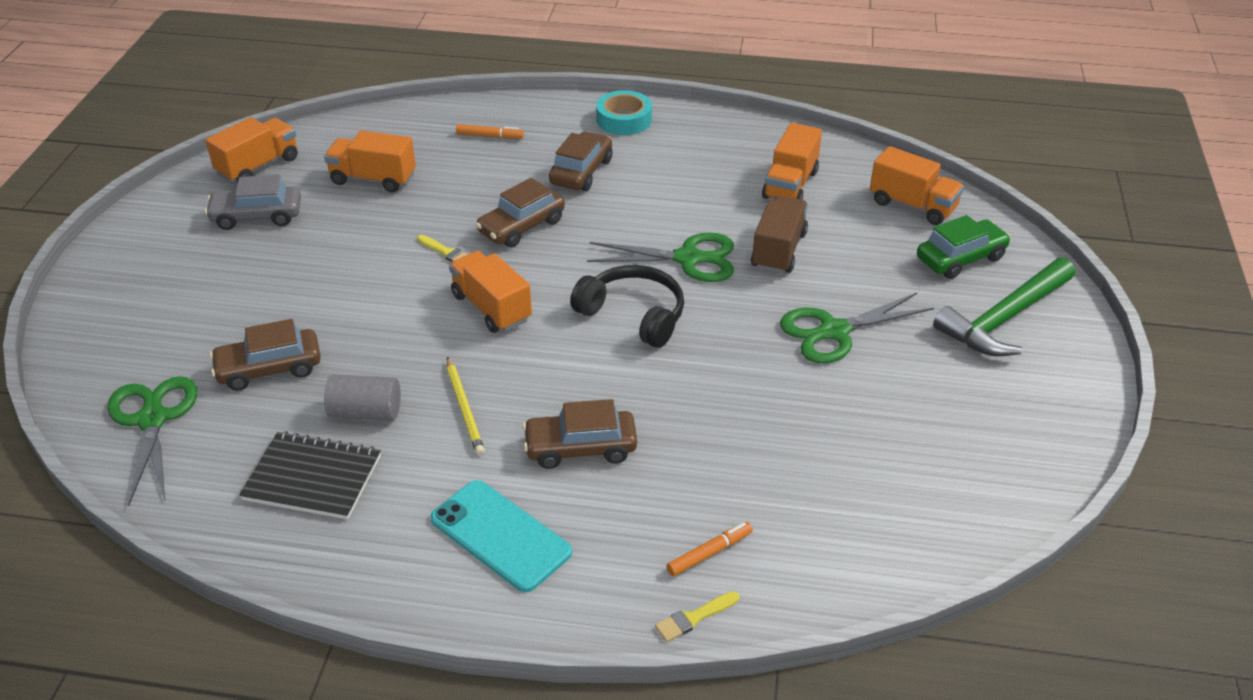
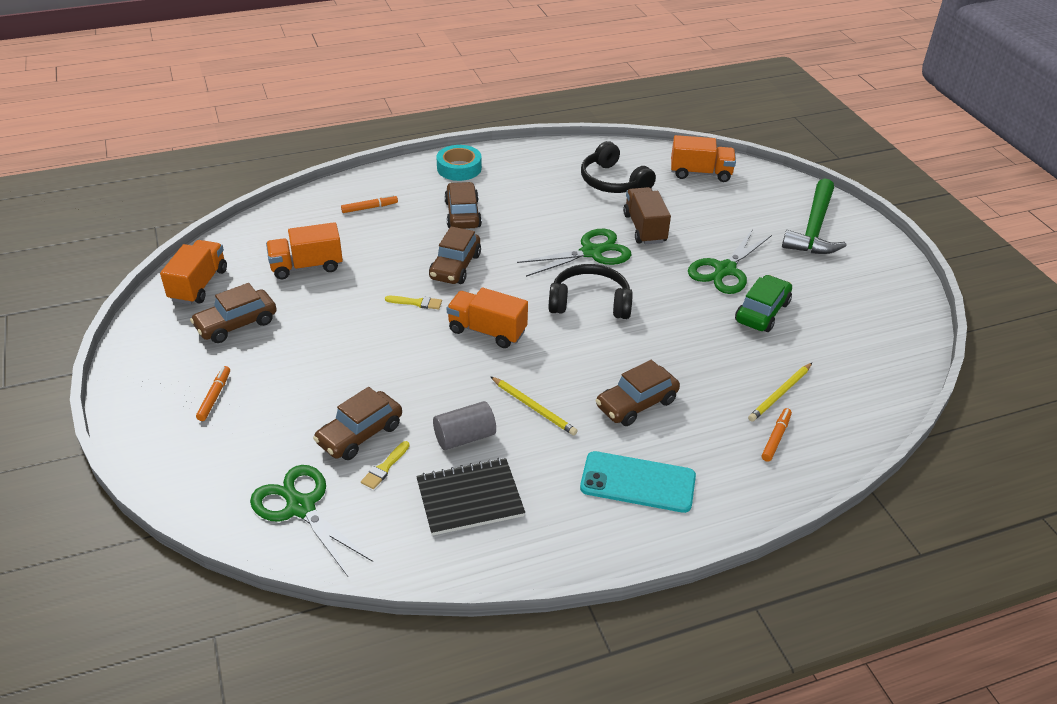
camera: 30 degrees left, 0 degrees up
(175, 281) = (214, 397): none -> orange marker
(257, 216) = (236, 324): grey car -> brown car
(694, 617) = (802, 481): yellow brush -> yellow brush (385, 467)
(765, 503) = (780, 394): none -> yellow pencil
(790, 185) = (613, 182): orange truck -> black headphones
(960, 258) = (757, 199): green car -> green car (762, 312)

